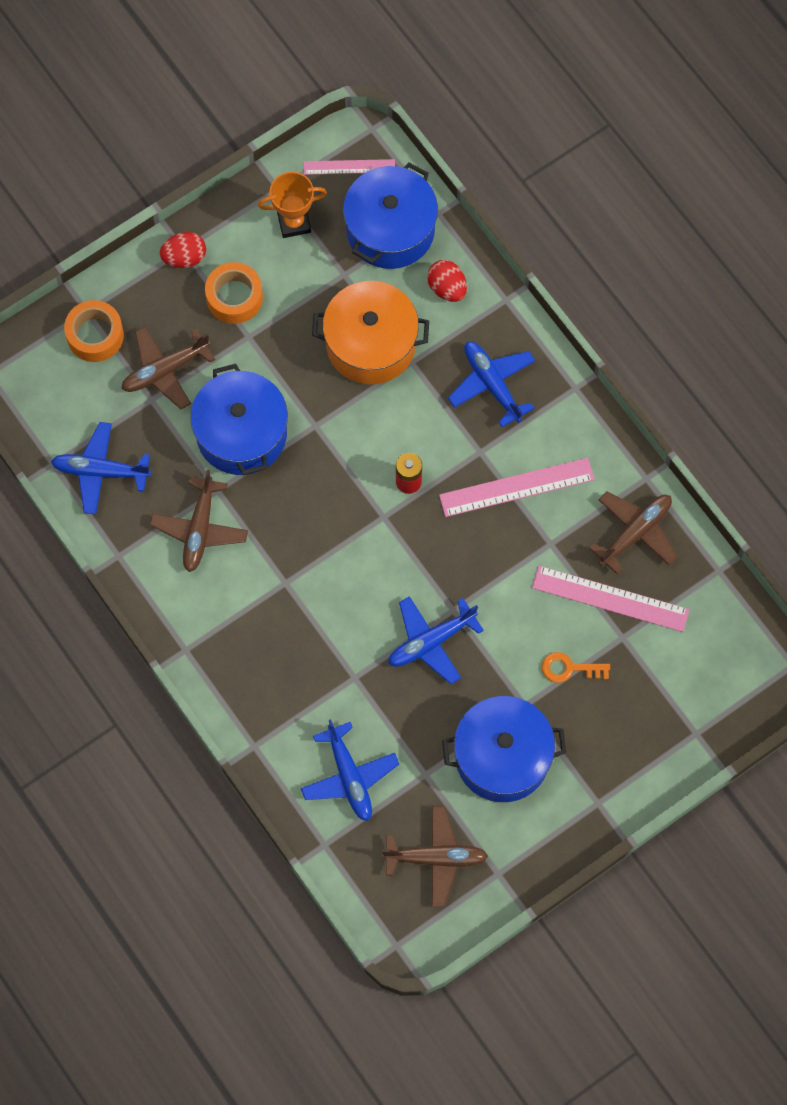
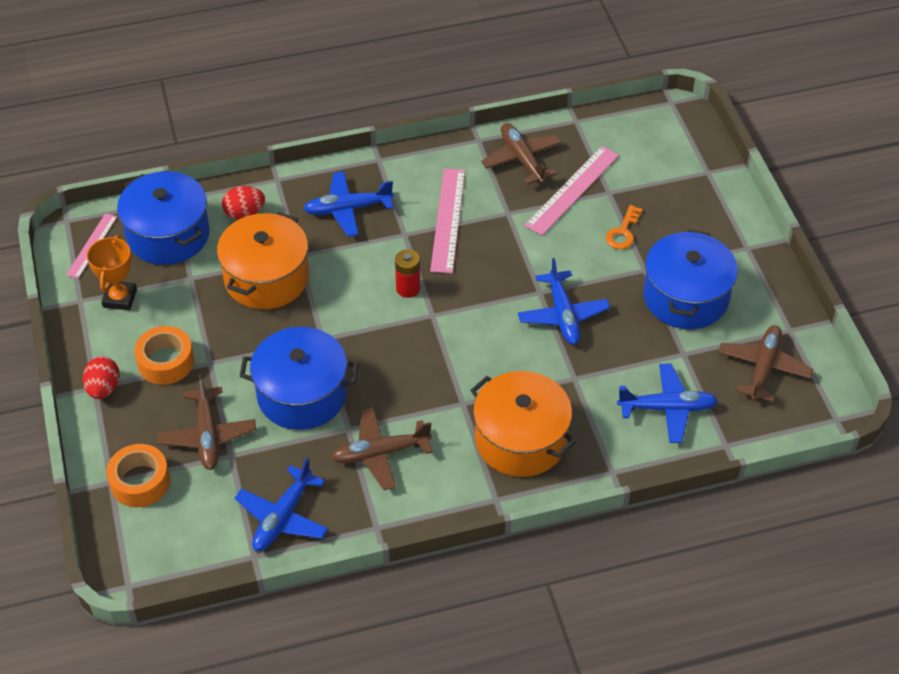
camera: 70 degrees left, 20 degrees down
(199, 529) = (380, 453): brown plane -> brown plane turned 135 degrees clockwise
(261, 650) = (520, 440): none -> orange pot

